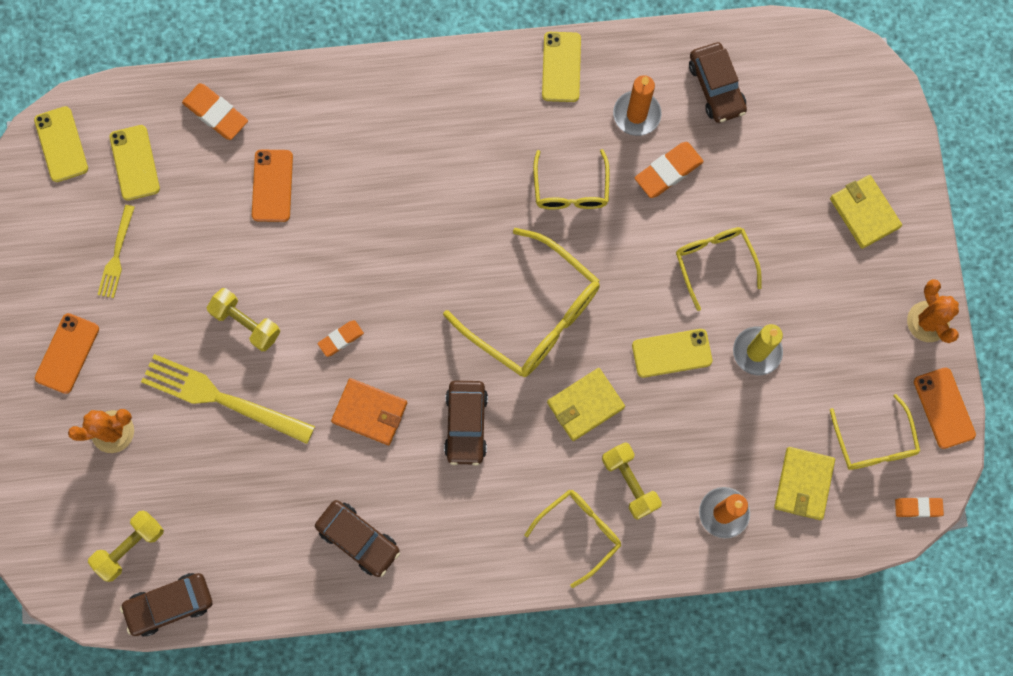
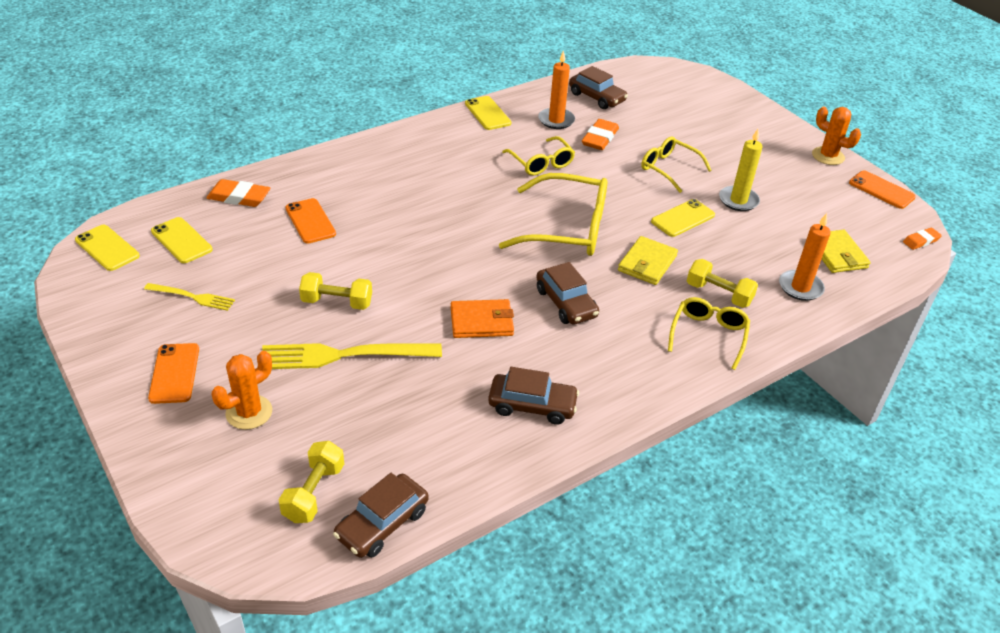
camera: 30 degrees left, 35 degrees down
(117, 255) = (192, 297): yellow fork -> yellow fork turned 60 degrees counterclockwise
(341, 339) = (425, 287): orange eraser -> none
(864, 213) = (739, 123): yellow wallet -> none
(874, 442) = (858, 219): yellow glasses -> none

